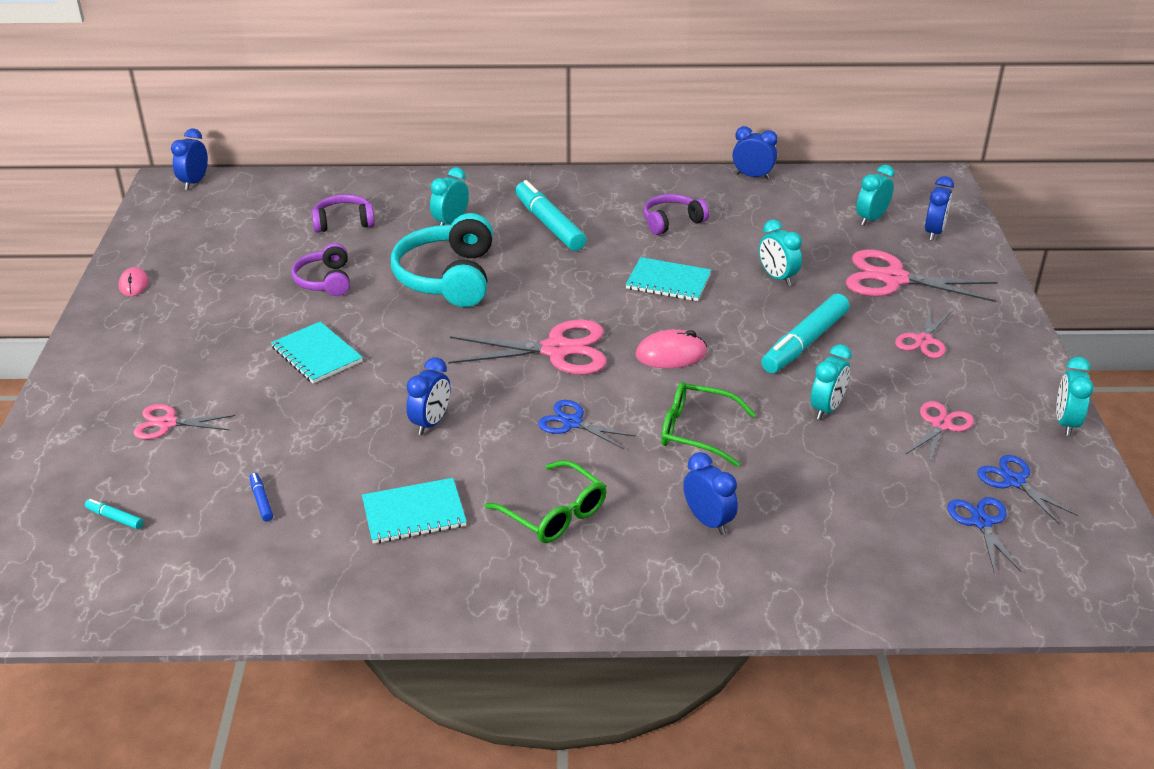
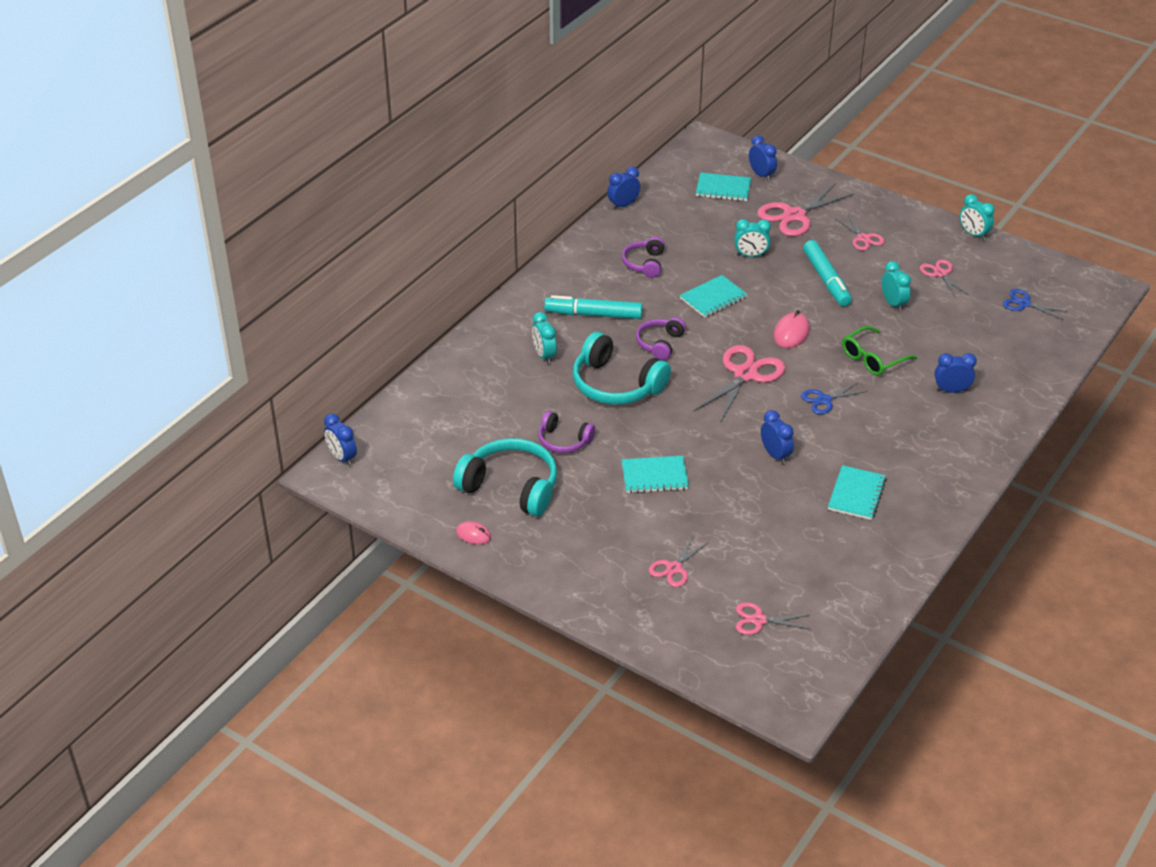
camera: 55 degrees left, 5 degrees up
(115, 518) = (758, 620): turquoise marker -> pink scissors
(225, 278) = (511, 487): none -> turquoise headphones
(261, 501) = (793, 552): blue marker -> none
(343, 222) = (490, 404): purple headphones -> purple headphones (659, 343)
(554, 514) = (901, 441): green glasses -> none
(871, 219) = (723, 188): turquoise clock -> turquoise notebook
(1014, 481) = (1003, 276): blue scissors -> none

